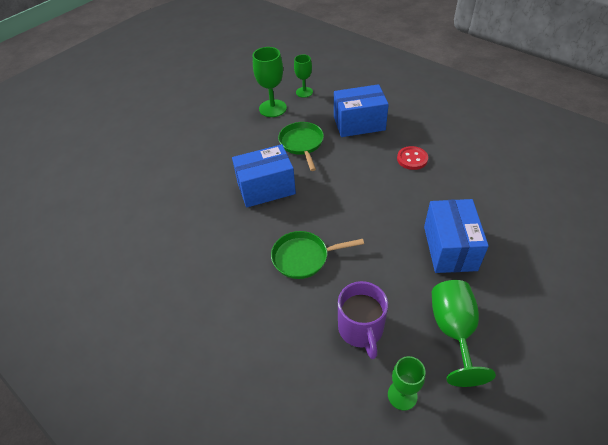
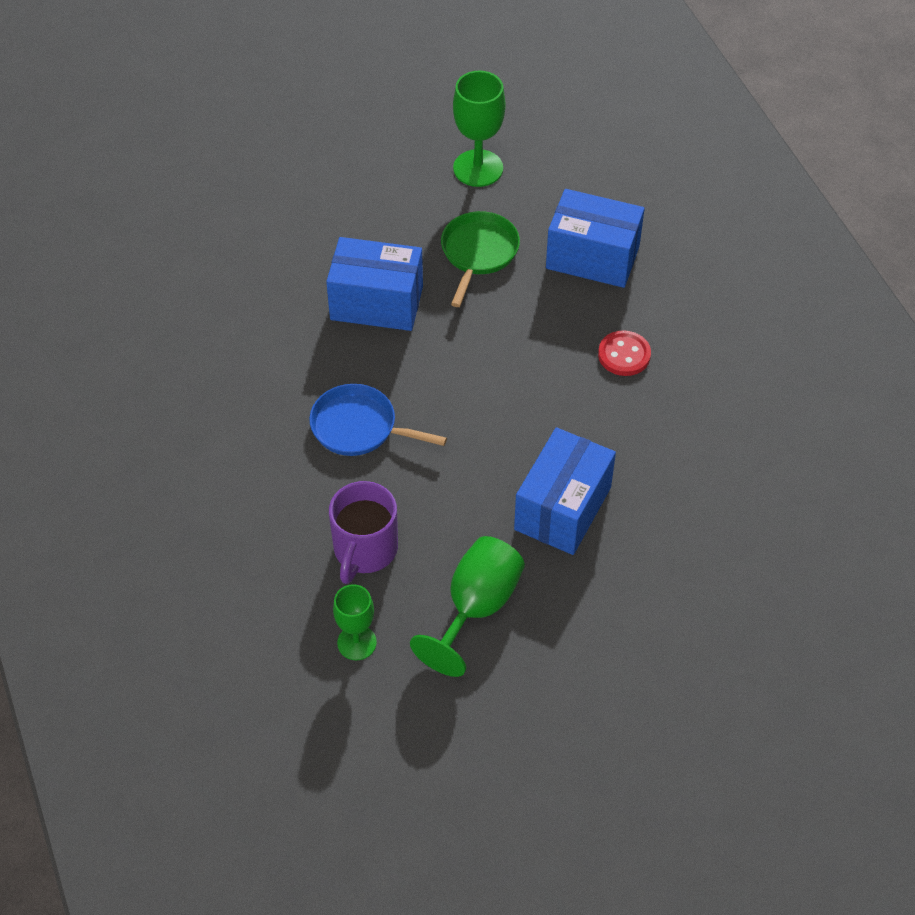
camera: 25 degrees right, 5 degrees up
(304, 92) = (549, 159): green goblet -> none
(304, 257) = (359, 427): green pan -> blue pan

